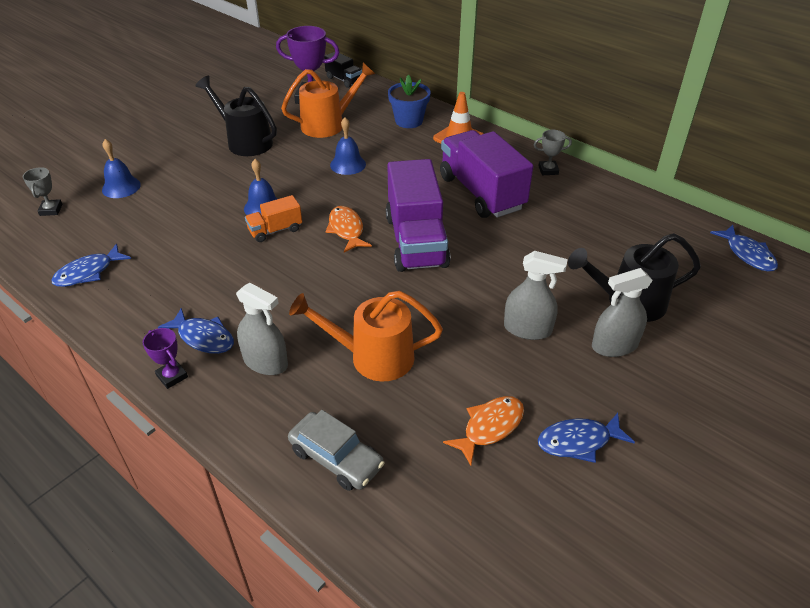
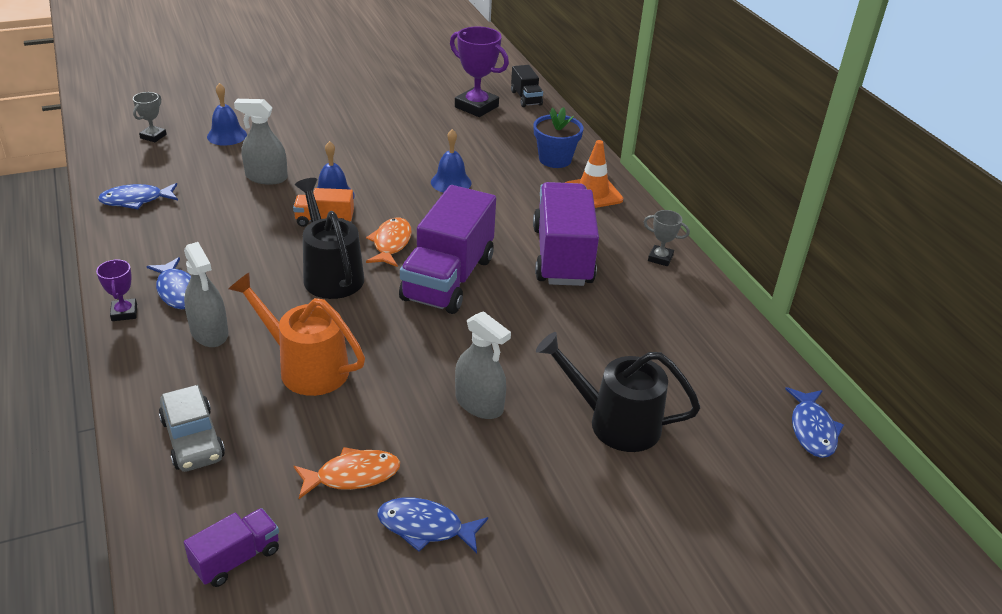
camera: 25 degrees right, 5 degrees down
(245, 141) = (372, 129): black watering can -> black watering can (330, 273)
(328, 124) = (468, 137): orange watering can -> none
(465, 539) = (236, 558): none -> purple truck
(614, 345) = (555, 457): grey spray bottle -> grey spray bottle (266, 177)

